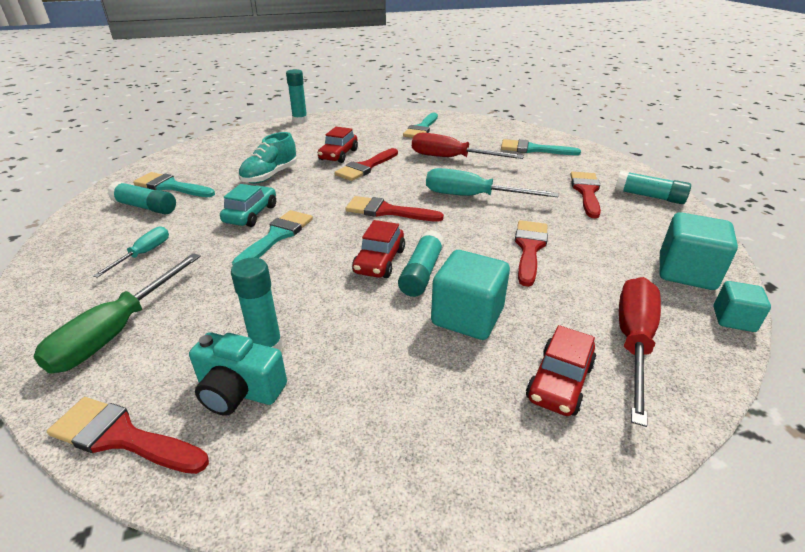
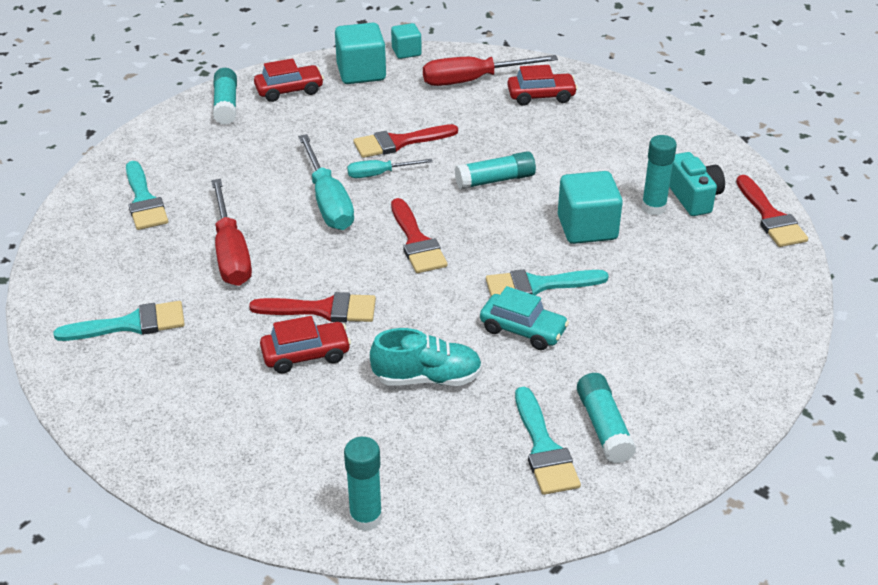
camera: 125 degrees left, 5 degrees up
(117, 331) = (733, 284): green screwdriver -> none
(144, 254) = (660, 350): turquoise screwdriver -> turquoise screwdriver (379, 174)
(251, 214) = (523, 330): turquoise car -> turquoise car turned 135 degrees counterclockwise
(300, 120) = (195, 489): turquoise glue stick -> turquoise glue stick (366, 518)
(379, 261) = (505, 207): red car -> red car (289, 90)
(467, 317) = (522, 142): turquoise cube -> turquoise cube (587, 228)
(586, 192) = (248, 139): red brush -> none

